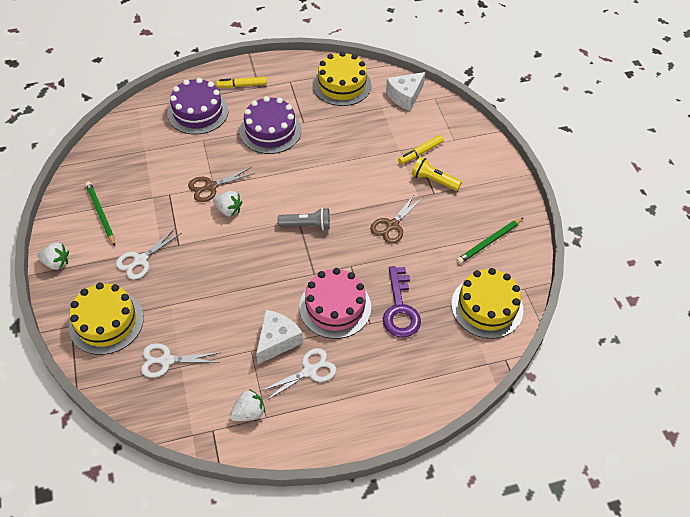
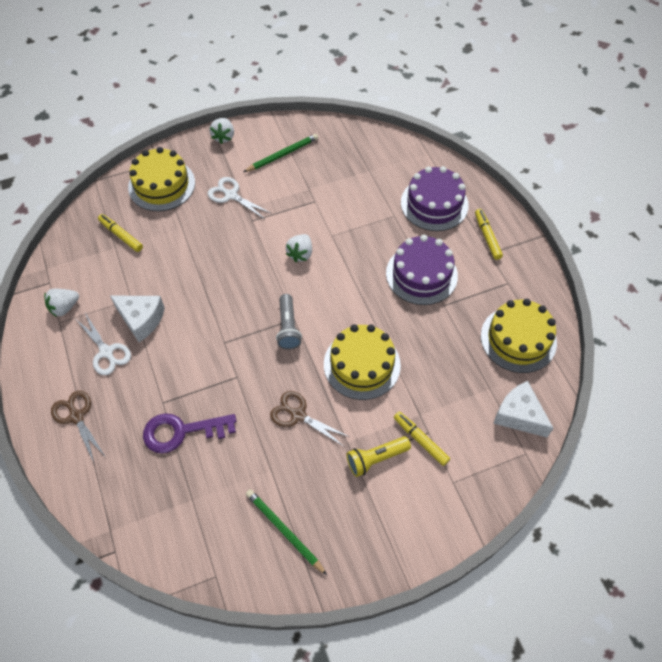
camera: 85 degrees right, 5 degrees up
(166, 360) = (121, 235): white scissors -> yellow marker
(210, 187) = (329, 233): brown scissors -> brown scissors (76, 416)
(249, 412) = (64, 307): white strawberry -> white strawberry turned 90 degrees clockwise
(335, 307) = (182, 367): pink cake -> none
(433, 180) = (376, 459): yellow flashlight -> yellow flashlight turned 135 degrees counterclockwise
(487, 307) = (186, 529): yellow cake -> yellow cake (362, 364)

